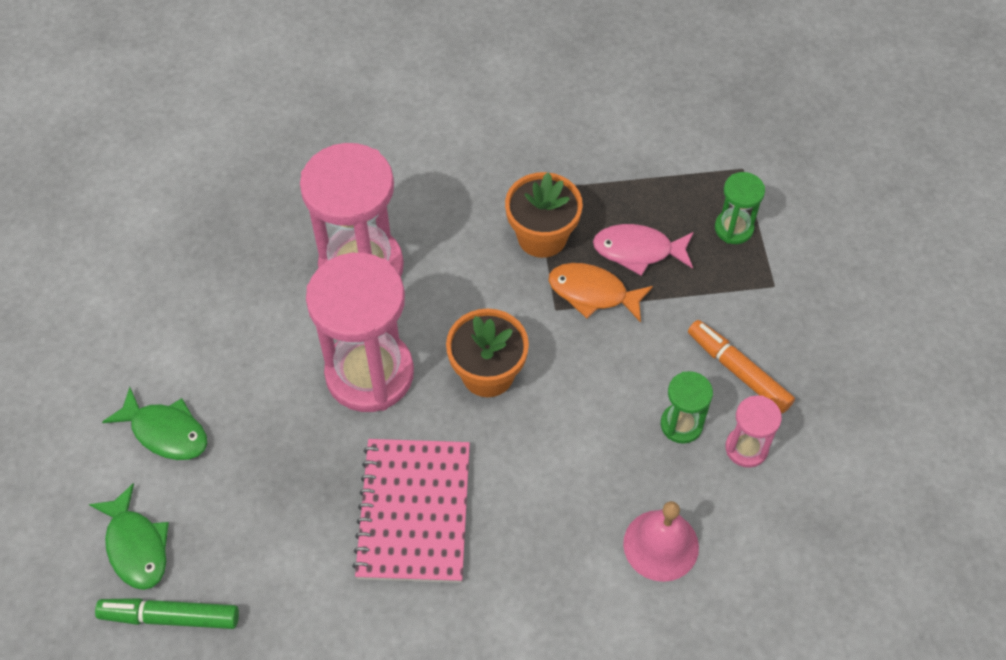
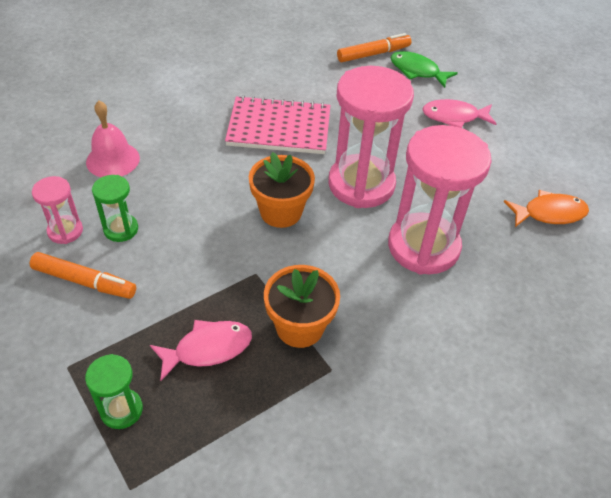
camera: 150 degrees right, 10 degrees down
(165, 432) = (454, 117): green fish -> pink fish
(170, 617) = (373, 54): green marker -> orange marker
(414, 512) = (279, 128): pink notebook -> pink notebook turned 60 degrees counterclockwise
(593, 293) = (231, 297): orange fish -> orange fish (549, 213)

